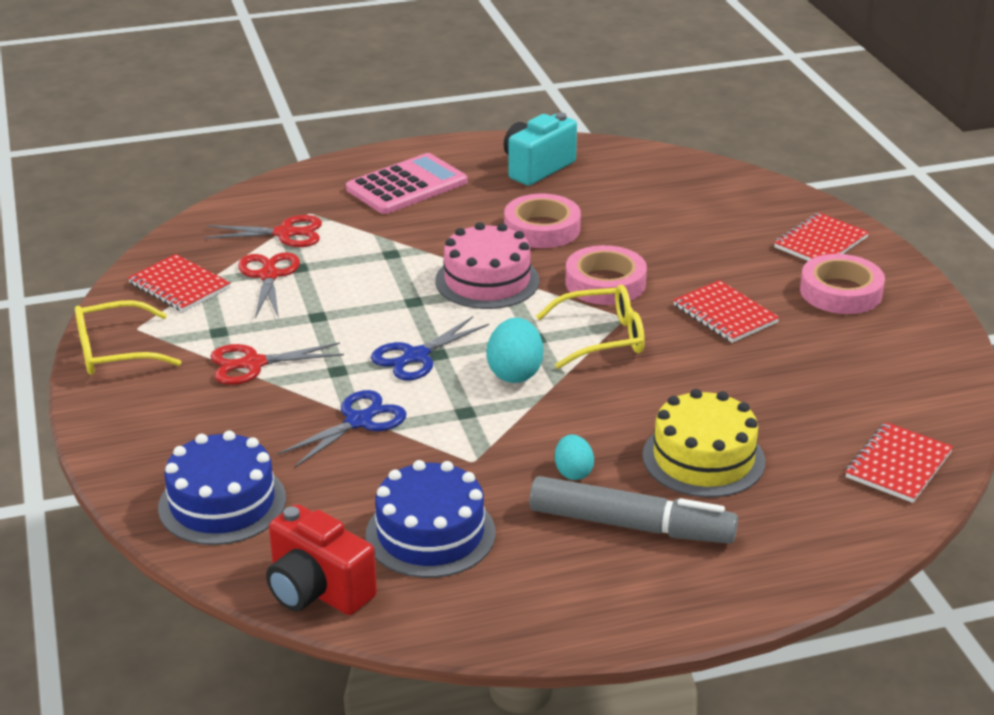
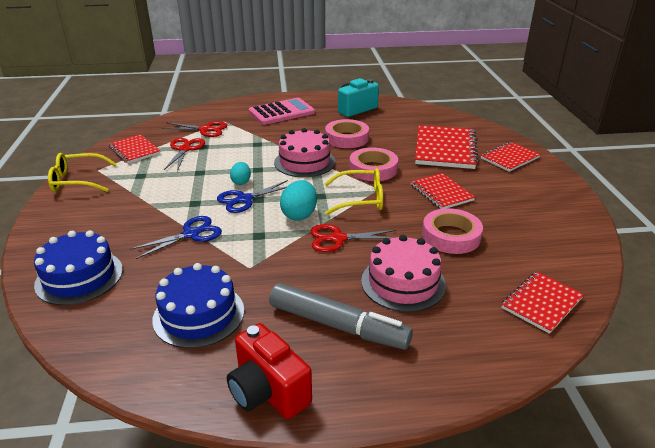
camera: 10 degrees right, 0 degrees up
(253, 364) = (149, 195): red scissors -> red scissors (338, 239)
(317, 590) = (102, 347): red camera -> red camera (268, 391)
(573, 472) = (312, 282): turquoise egg -> turquoise egg (241, 182)
(703, 458) = (403, 282): yellow cake -> pink cake
(713, 235) = (445, 149): none -> red notebook
(840, 292) = (517, 186): pink tape -> pink tape (451, 236)

